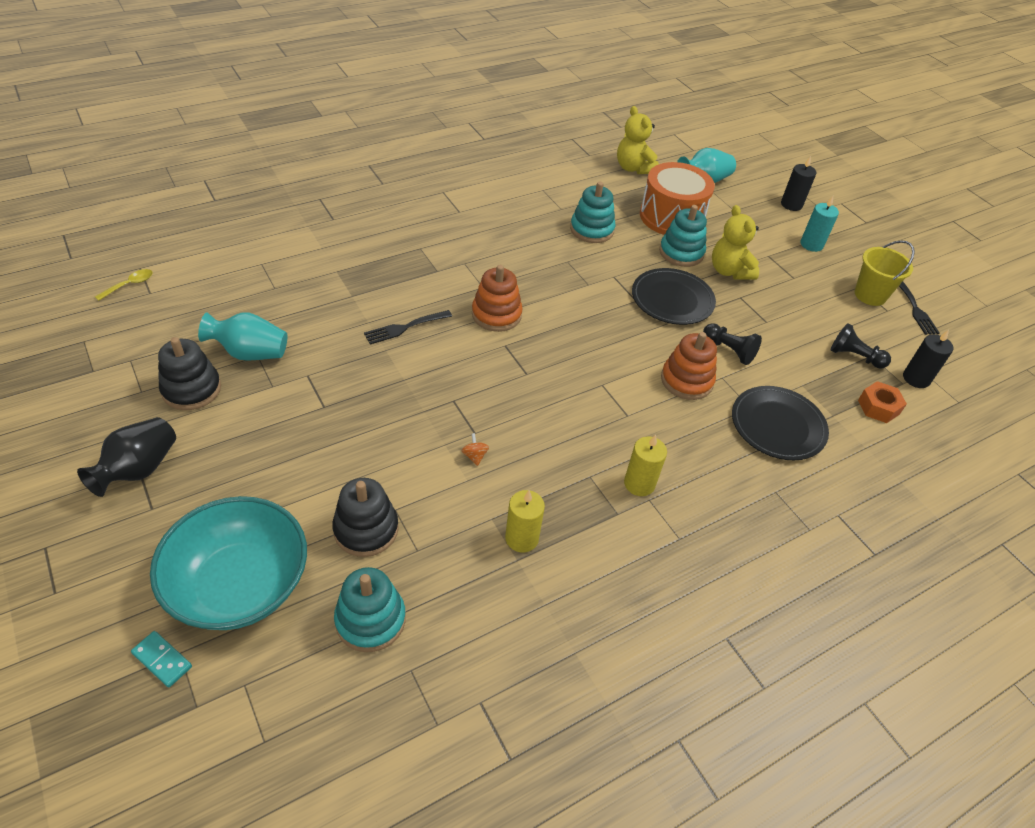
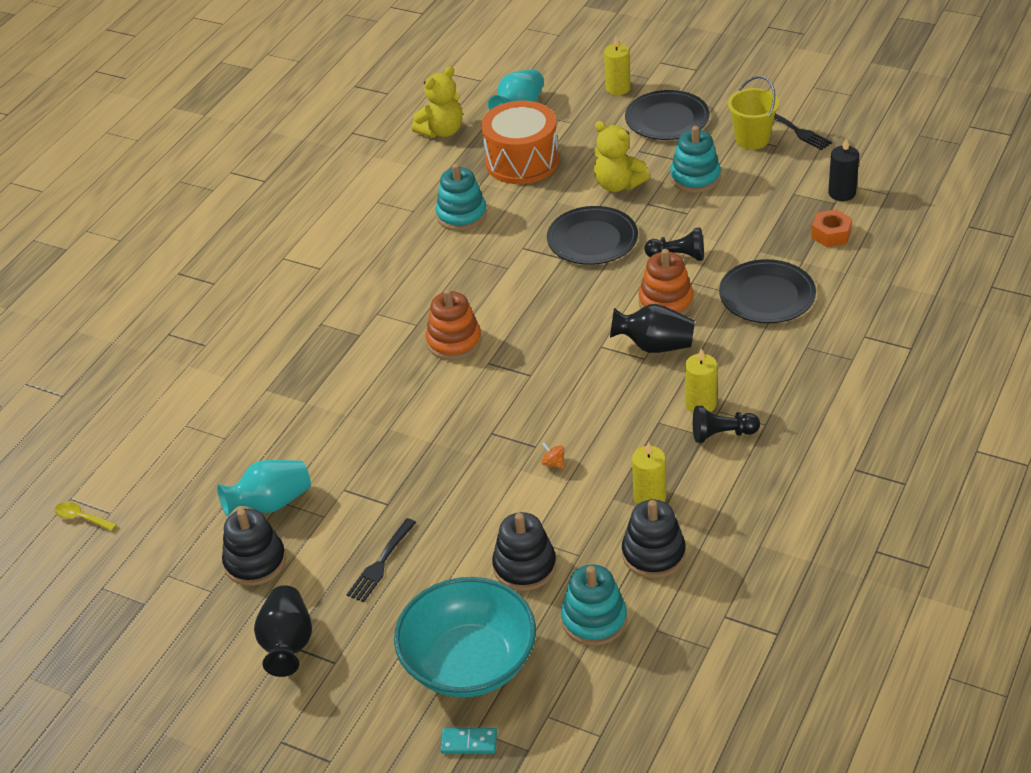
camera: 25 degrees left, 5 degrees down
(129, 285) = (81, 518): yellow spoon -> yellow spoon turned 75 degrees counterclockwise
(404, 328) = (385, 400): black fork -> black fork (381, 563)
(476, 593) = (653, 554): none -> black stacking toy
(633, 168) = (442, 131): yellow teddy bear -> yellow teddy bear turned 75 degrees counterclockwise
(645, 410) = (654, 346): none -> black vase
(681, 253) = (561, 191): turquoise stacking toy -> turquoise stacking toy (695, 178)
(791, 204) = (618, 88): black candle -> yellow candle
(811, 244) = (667, 119): turquoise candle -> black plate
(854, 356) = (781, 202): black pawn -> black pawn (722, 434)

